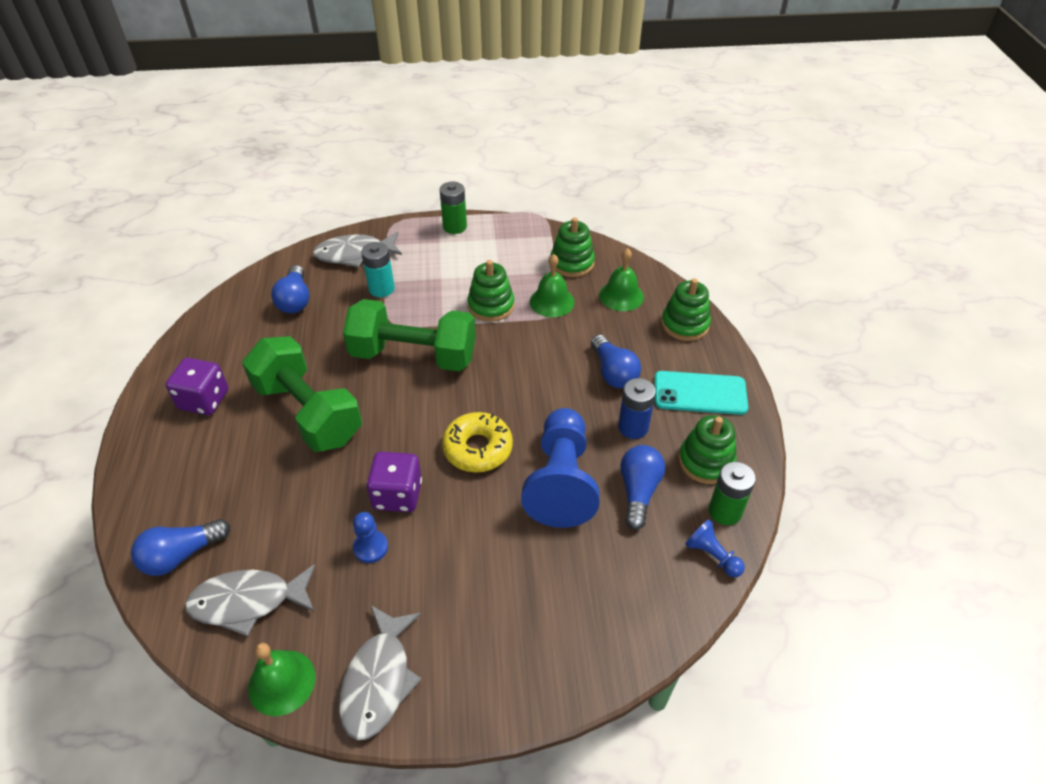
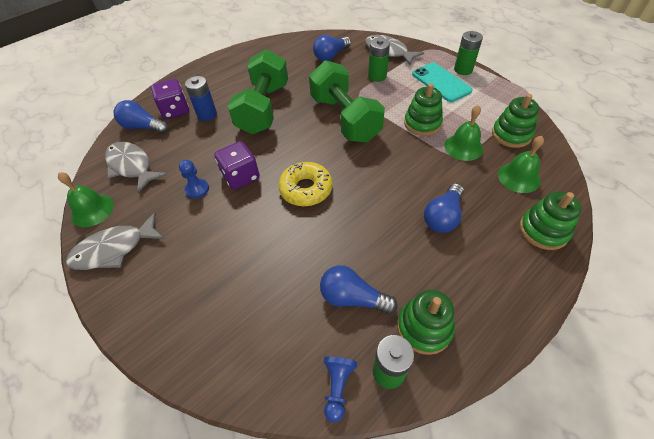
camera: 55 degrees right, 5 degrees up
(204, 400) = (237, 73): purple dice -> purple dice (175, 110)
(381, 289) = (377, 76): turquoise battery -> green battery
(561, 481) = (320, 246): blue pawn -> none
(633, 427) = (407, 259): blue battery -> blue battery (207, 115)
(638, 491) = (353, 298): blue light bulb -> blue light bulb turned 135 degrees counterclockwise
(700, 393) = (487, 282): turquoise phone -> turquoise phone (441, 82)

